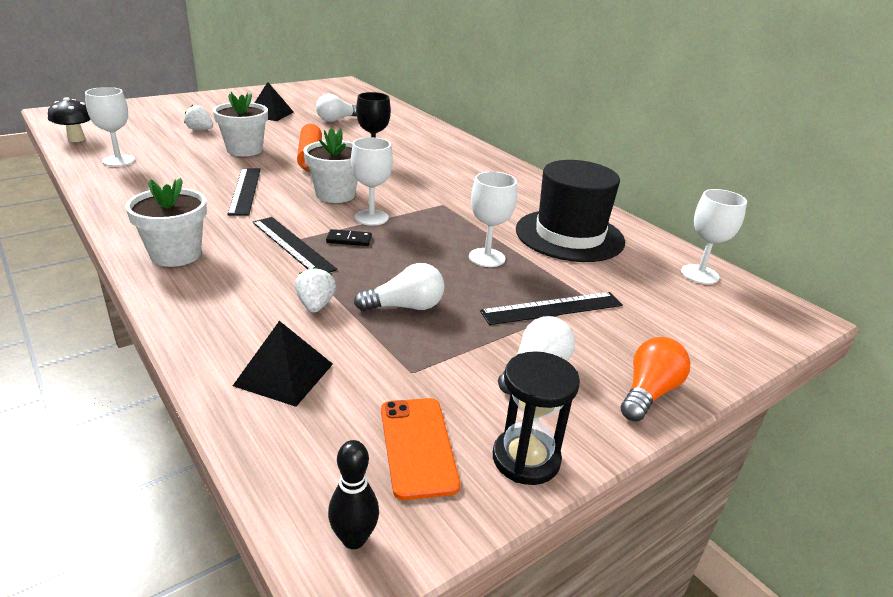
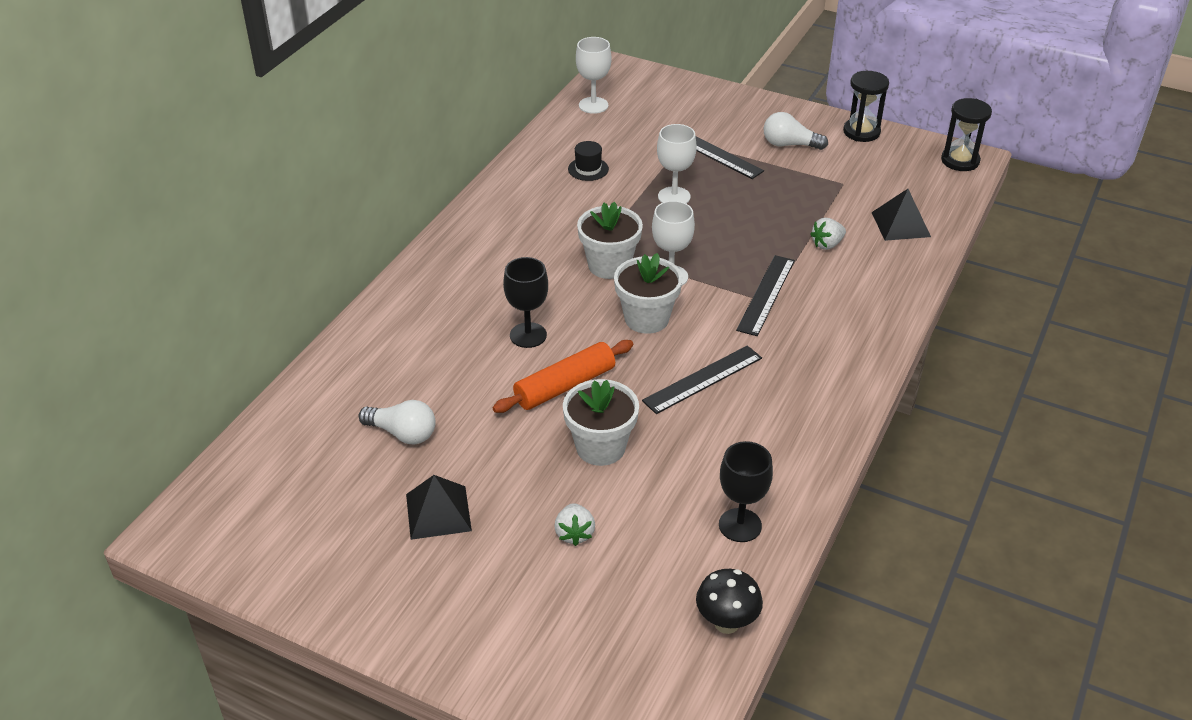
camera: 115 degrees left, 10 degrees up
(118, 160) = (740, 525): white goblet -> black goblet
(176, 254) = (850, 344): white flower pot -> white flower pot (609, 265)
(349, 240) = (724, 271): black domino -> none
(354, 539) = (960, 161): black bowling pin -> black hourglass
(405, 307) = (783, 209): white light bulb -> none
(418, 446) = (893, 163): orange phone -> none
(569, 235) = (588, 169): black hat -> black hat, size x0.40
(648, 393) = (765, 107): orange light bulb -> none

